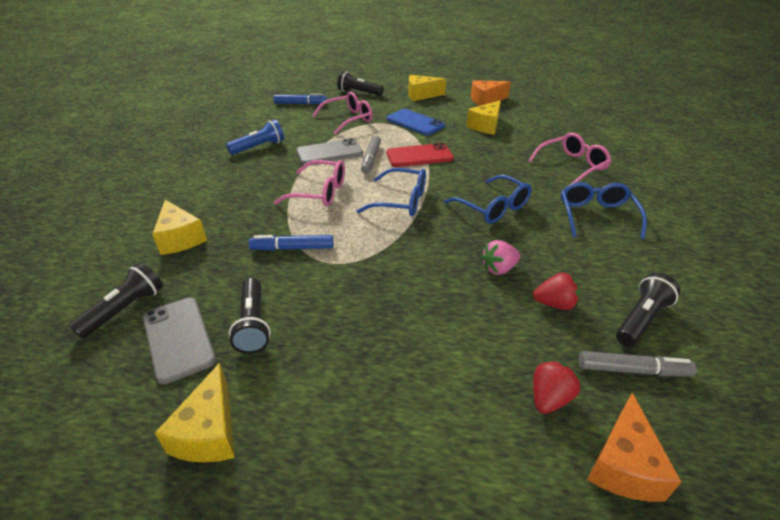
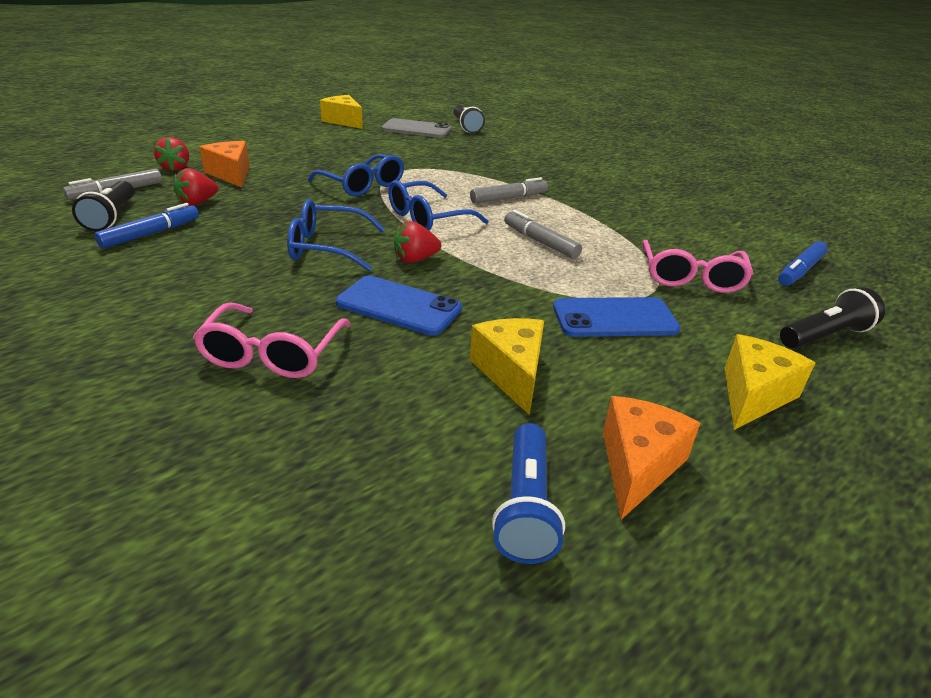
camera: 130 degrees right, 5 degrees down
(180, 238) = (521, 148): yellow cheese -> none
(253, 324) = (391, 141): black flashlight -> none
(259, 147) = (659, 207): blue flashlight -> blue flashlight (526, 507)
(292, 248) = (443, 167): blue marker -> blue marker (151, 234)
(320, 192) = (509, 198): pink glasses -> grey marker
(329, 152) = (592, 230): grey phone -> none
(419, 156) = (501, 269): red phone -> none
(453, 178) = (415, 259): none -> red strawberry
(495, 161) = (399, 306): none -> blue phone
(499, 269) = (266, 206): pink strawberry -> none
(596, 216) = (189, 286): blue glasses -> blue glasses (363, 185)
(623, 465) = (118, 163): orange cheese -> orange cheese (231, 174)

